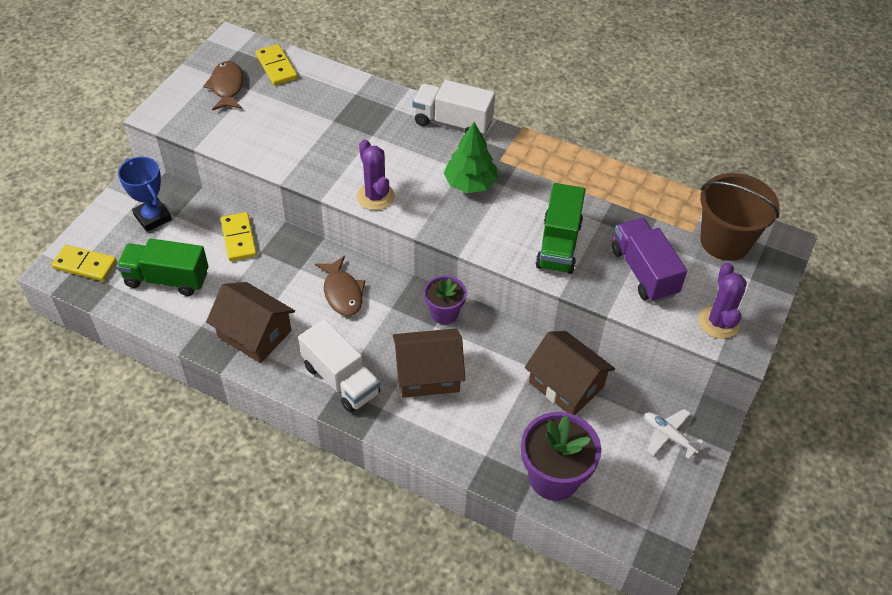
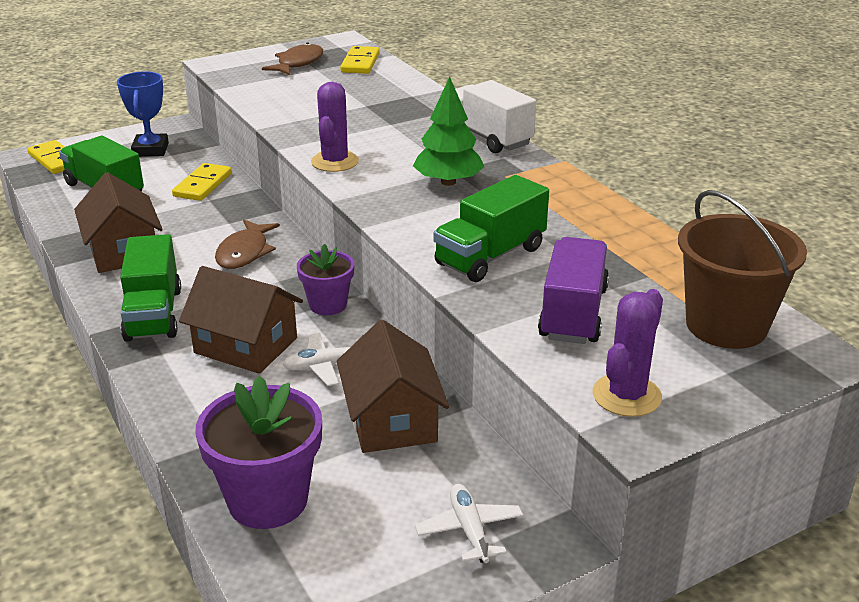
camera: 35 degrees right, 20 degrees down
(341, 379) = (153, 314): white truck -> green truck
(491, 364) = (325, 366): none -> white plane

